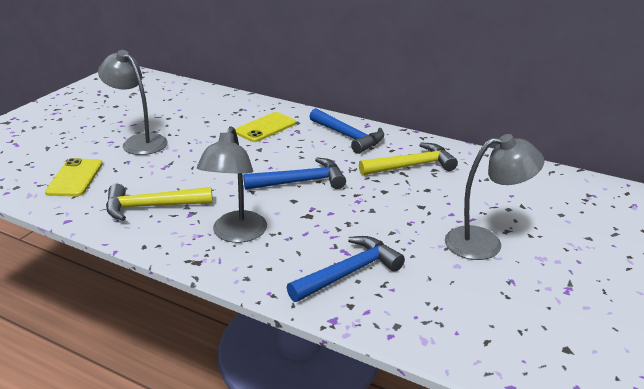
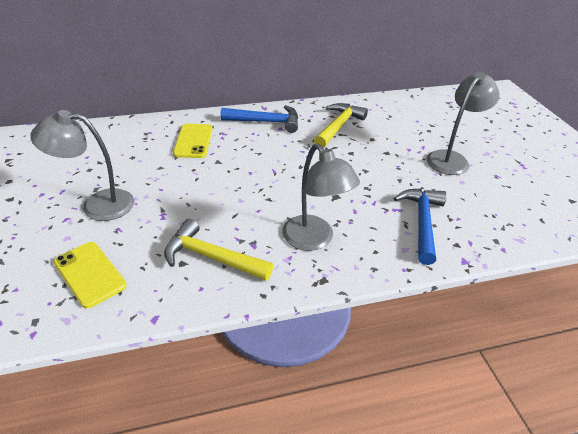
camera: 45 degrees left, 10 degrees up
(152, 206) = (212, 257): yellow hammer -> yellow hammer turned 75 degrees clockwise
(300, 182) = (290, 173): blue hammer -> none

